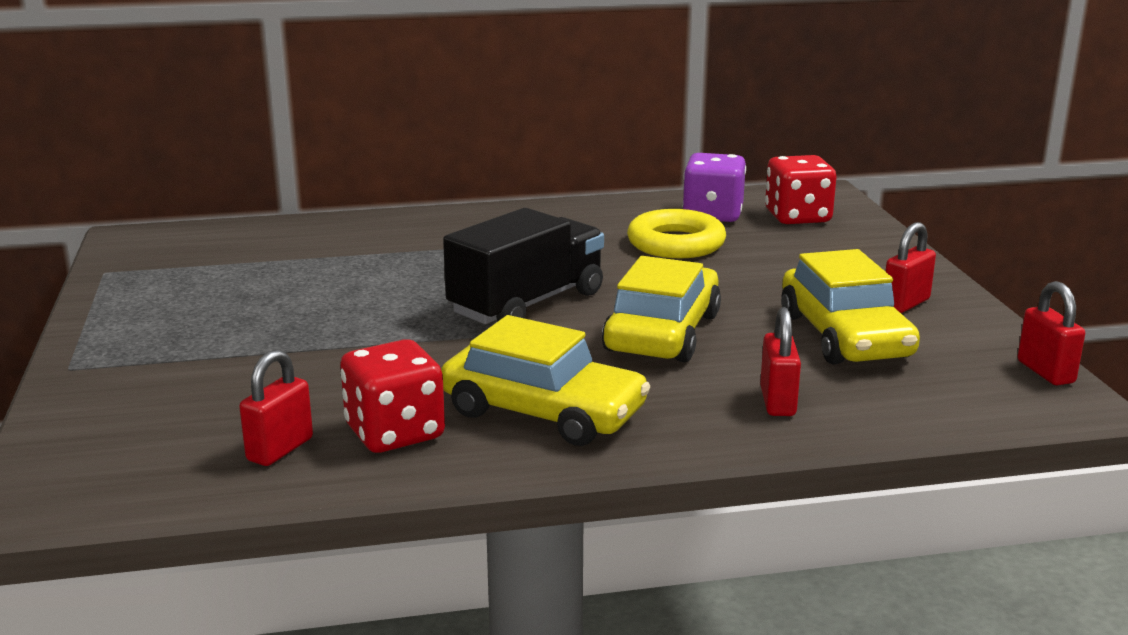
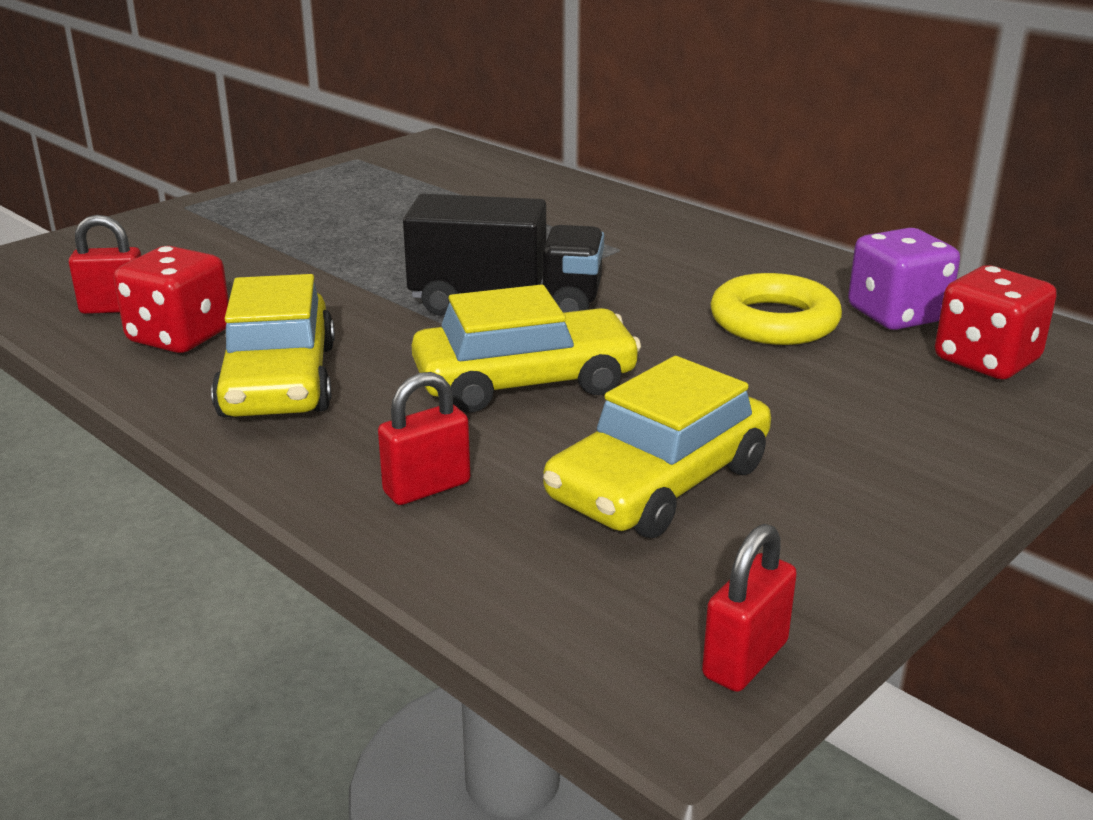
camera: 55 degrees right, 5 degrees up
(905, 304) = (822, 498): red padlock -> none

